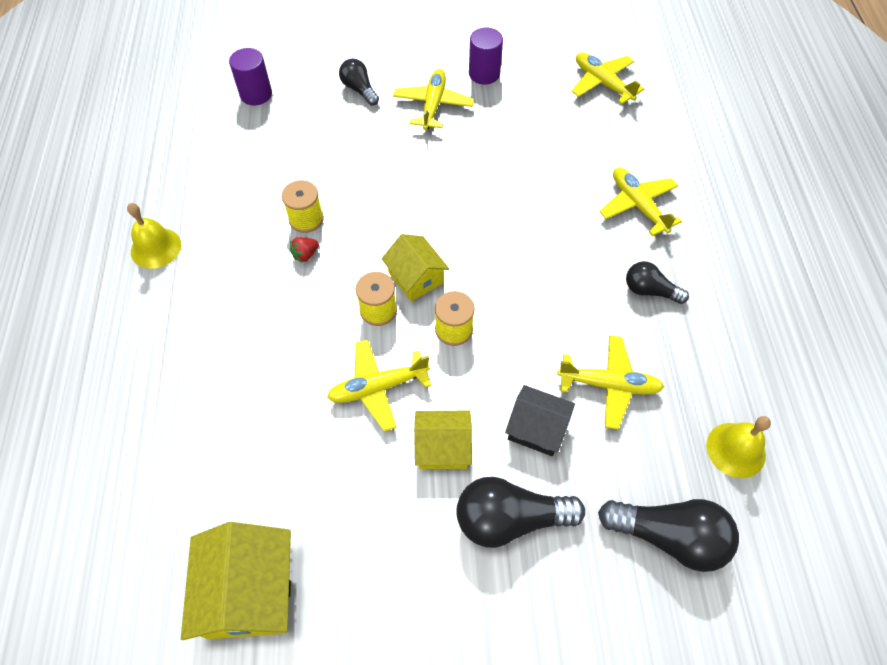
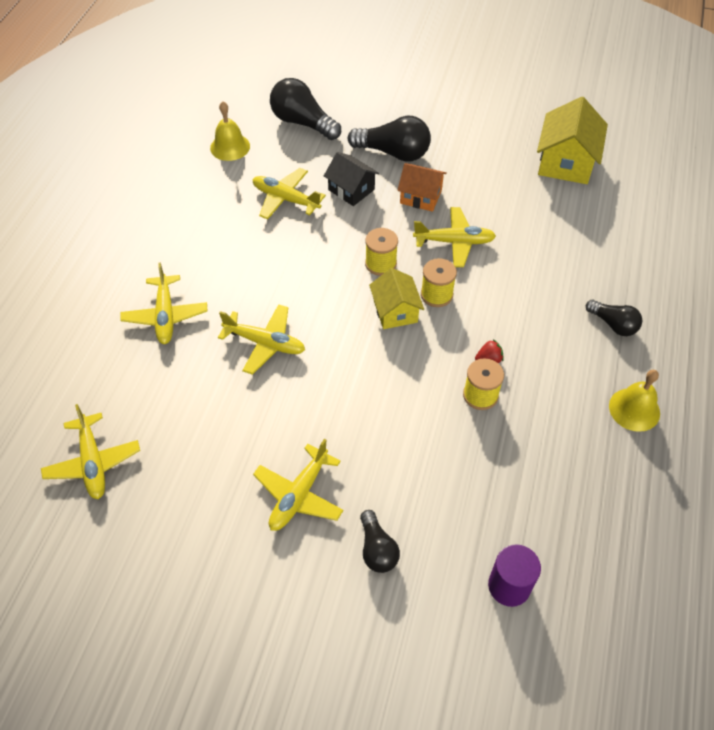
camera: 160 degrees left, 5 degrees down
(443, 447) = (420, 196): yellow house -> orange house
(484, 74) = (217, 523): purple cylinder -> none
(527, 208) = (265, 343): none -> yellow plane
(649, 291) = (210, 247): black light bulb -> black light bulb (613, 324)

